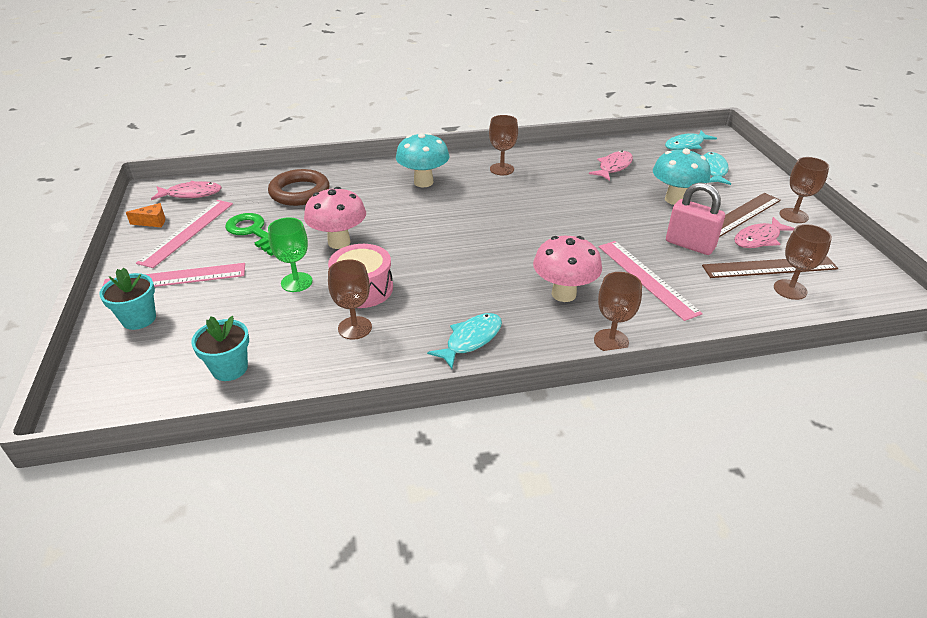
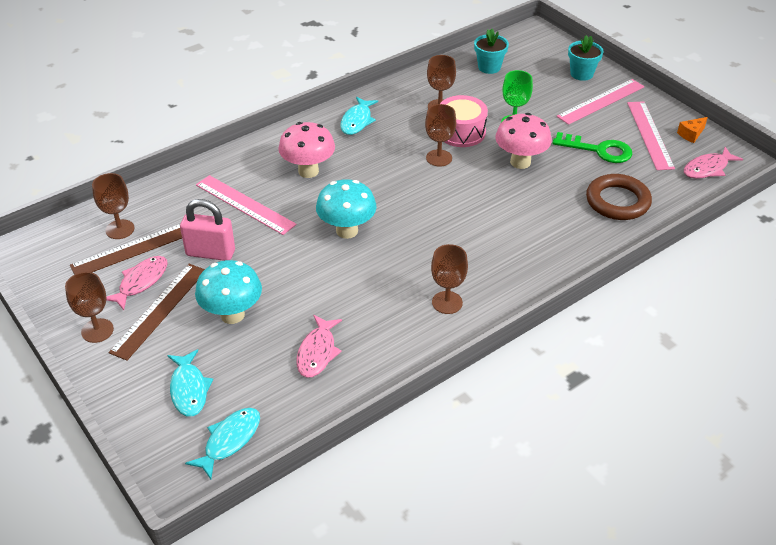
camera: 155 degrees right, 5 degrees up
(423, 182) = (514, 253): turquoise mushroom -> turquoise mushroom (347, 231)
(611, 341) = (260, 146): brown goblet -> brown goblet (439, 158)

